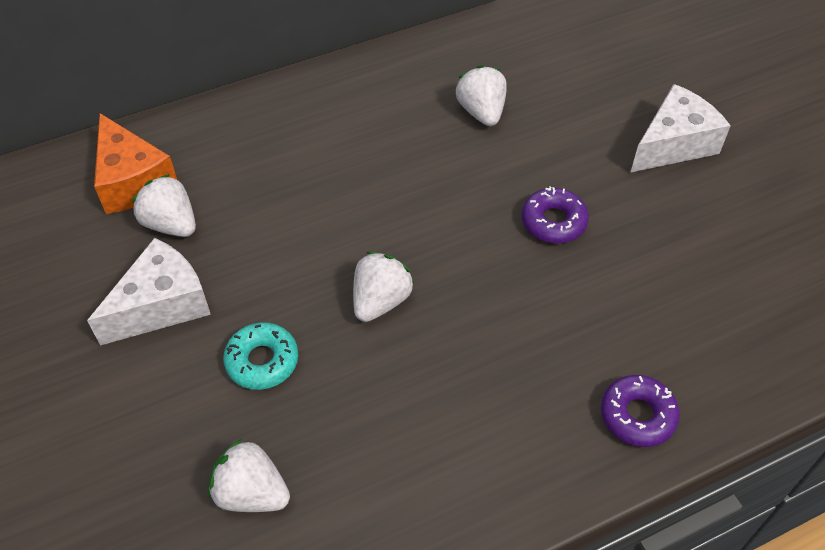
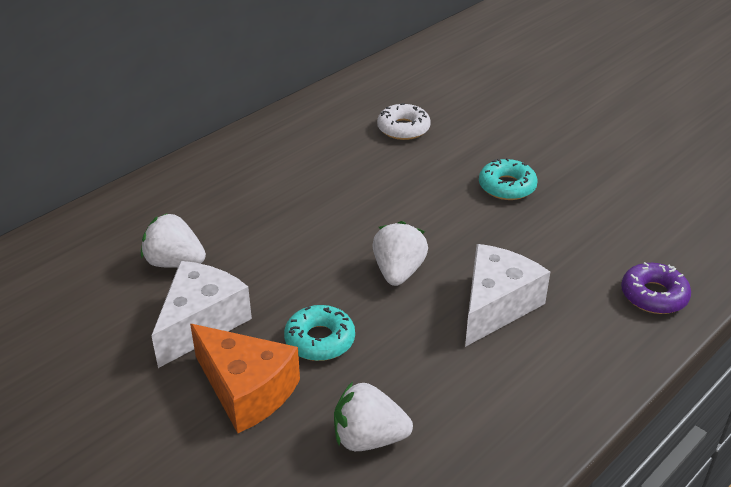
camera: 20 degrees left, 15 degrees down
(132, 180) = (118, 239): orange cheese -> orange cheese (246, 390)
(481, 112) = (403, 128): white strawberry -> white donut
(553, 222) = (507, 186): purple donut -> turquoise donut
(673, 144) = (567, 118): white cheese -> white cheese (496, 305)

